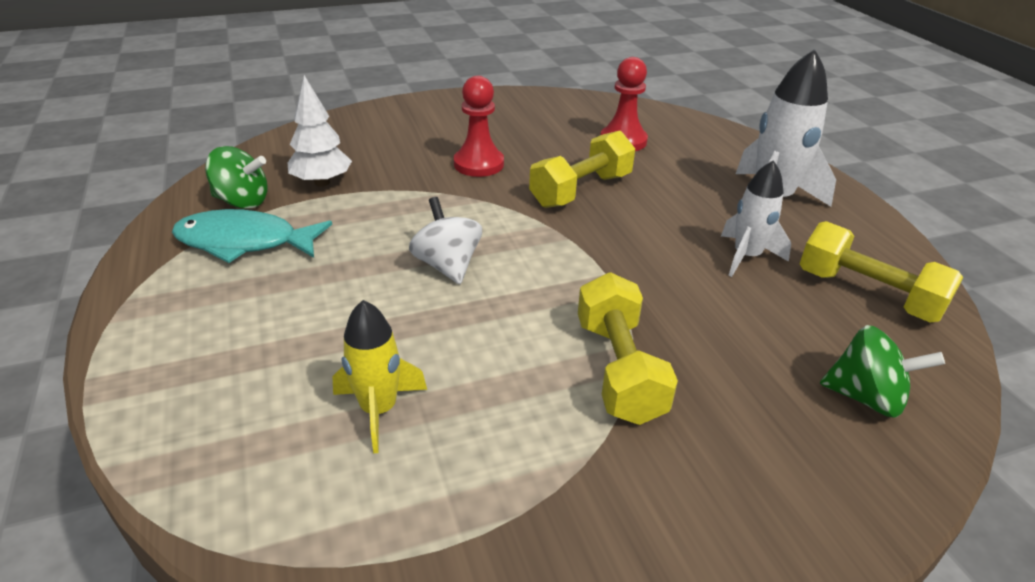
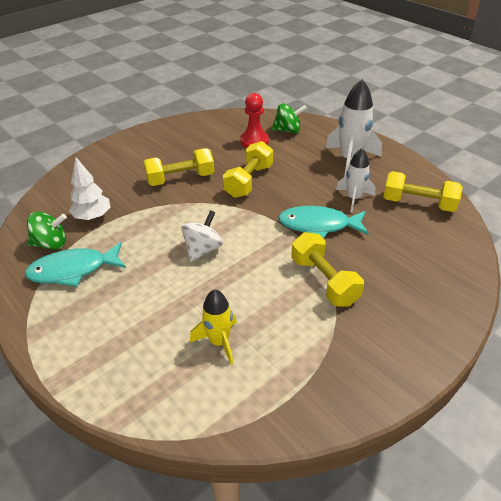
camera: 20 degrees left, 5 degrees up
(447, 265) = (203, 249): white spinning top -> white spinning top turned 75 degrees clockwise
(478, 164) = (180, 179): red pawn -> yellow dumbbell
(659, 281) = (318, 225): none -> turquoise fish
(866, 397) = (439, 259): green spinning top -> green spinning top (288, 130)

